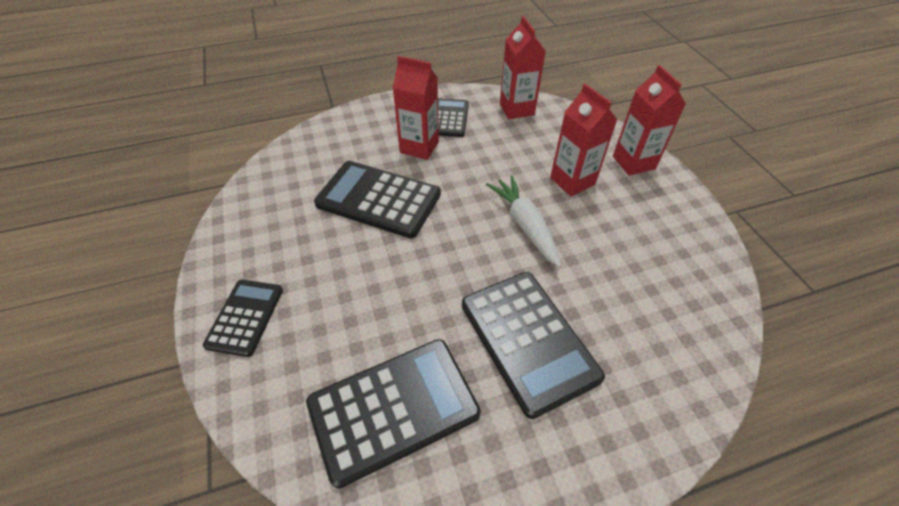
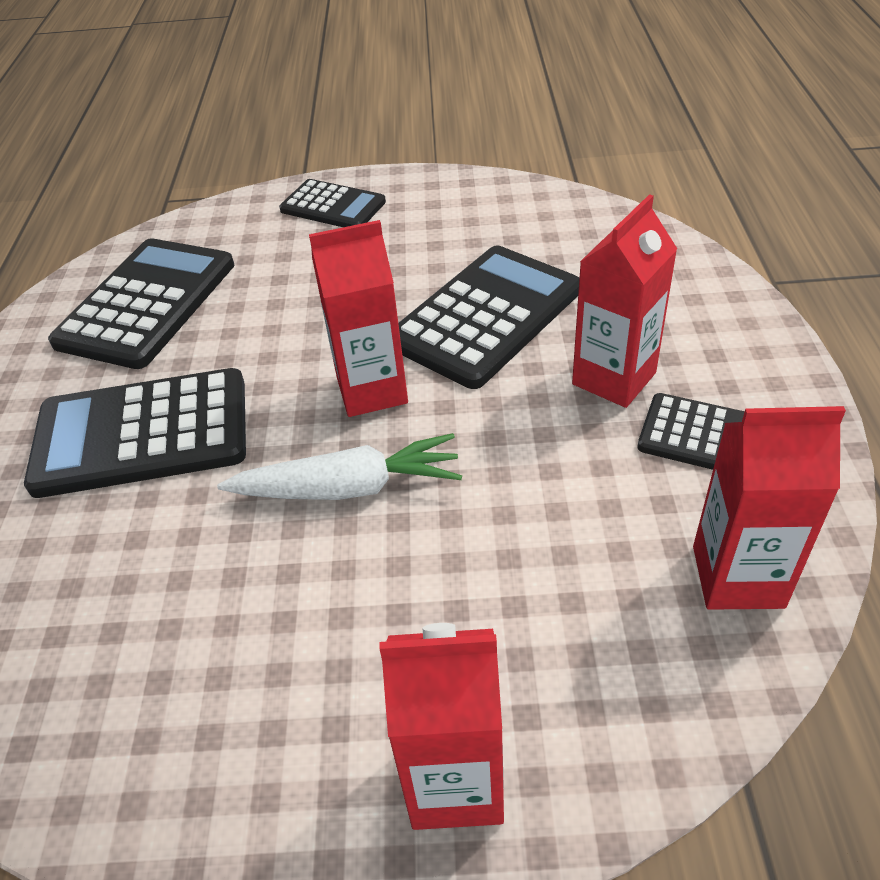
camera: 110 degrees right, 5 degrees down
(393, 409) = (147, 303): black calculator -> black calculator turned 150 degrees counterclockwise
(572, 181) = (434, 606): red carton -> red carton (372, 390)

